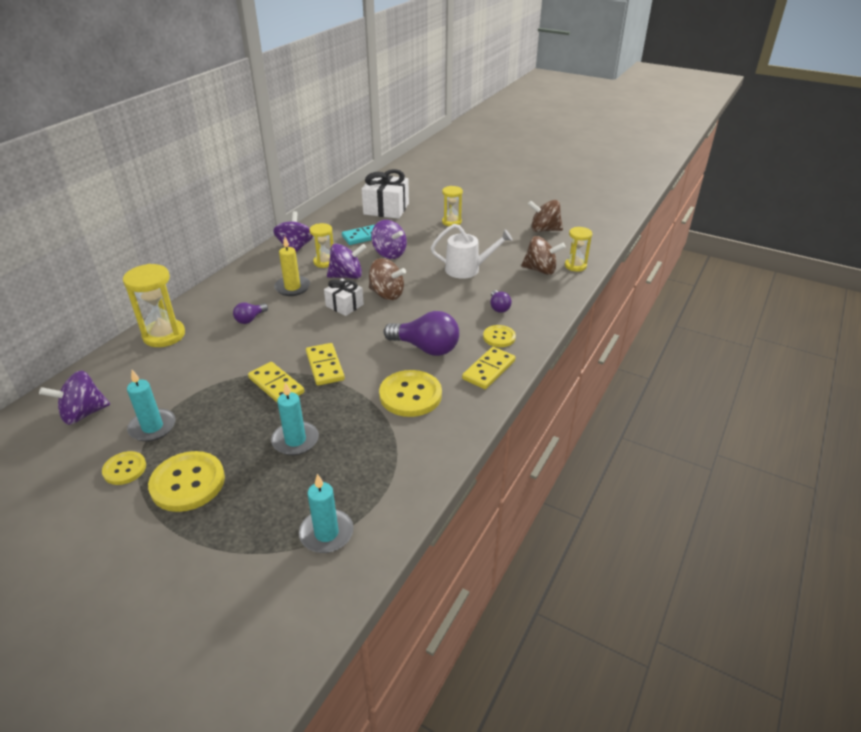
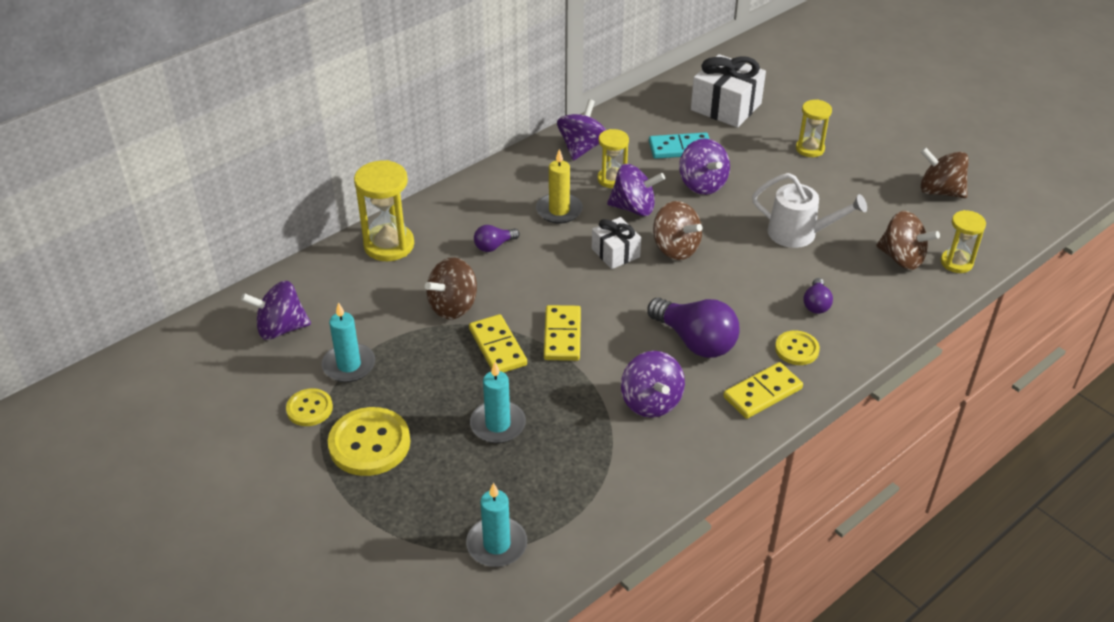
camera: 20 degrees right, 5 degrees up
(230, 365) = (453, 306): none -> brown spinning top
(410, 395) = (651, 402): yellow button -> purple spinning top

